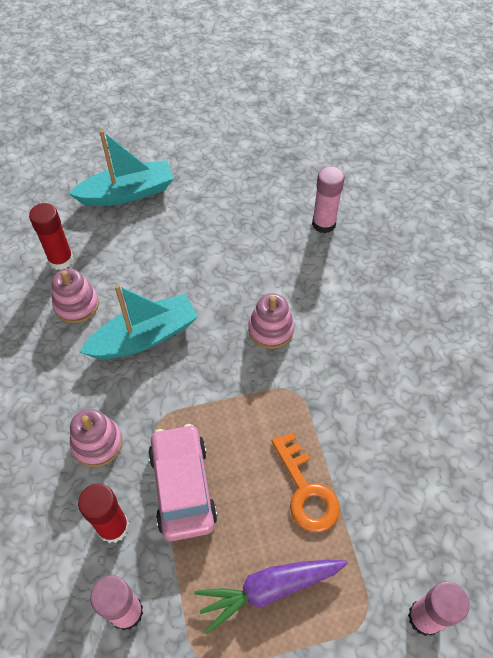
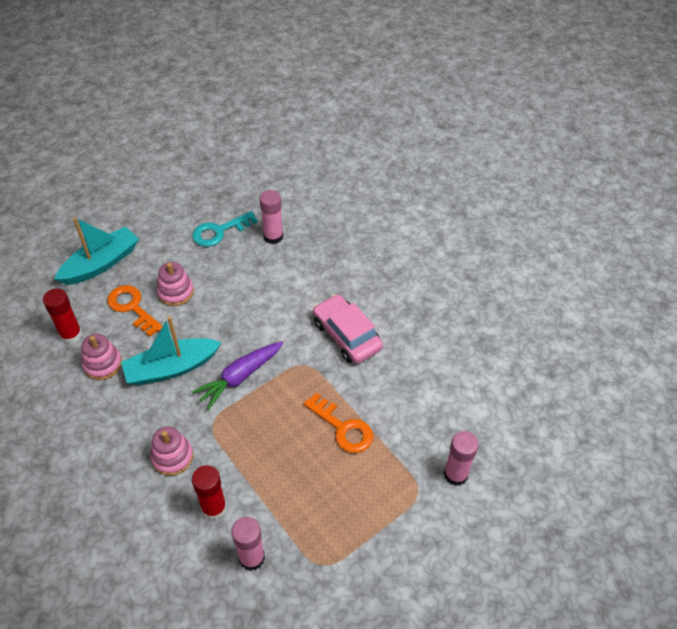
camera: 25 degrees left, 5 degrees down
(136, 252) = (132, 307): none -> orange key
(144, 337) = (171, 368): turquoise boat -> turquoise boat turned 150 degrees counterclockwise
(182, 487) = (253, 460): pink car -> pink car (346, 335)
(266, 198) = (219, 231): none -> turquoise key
(269, 589) = (346, 500): purple carrot -> purple carrot (239, 377)
(271, 329) = (267, 328): pink stacking toy -> pink stacking toy (175, 292)

